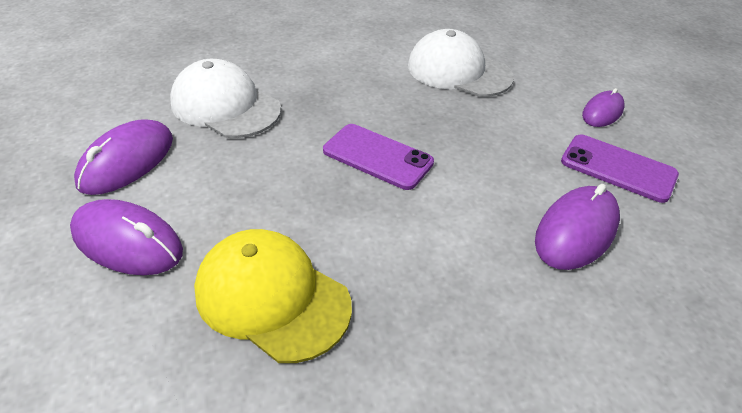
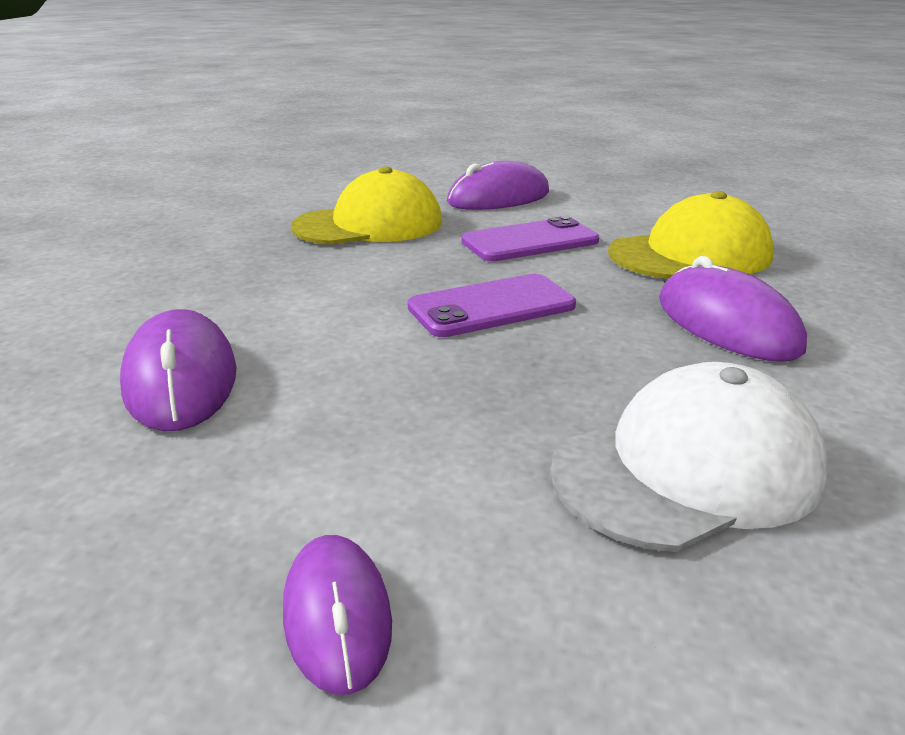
camera: 125 degrees right, 15 degrees down
(127, 161) = (613, 207): purple mouse -> purple mouse (726, 324)
(225, 106) = (690, 254): white cap -> yellow cap
(618, 168) = (189, 499): purple phone -> purple phone (530, 241)

